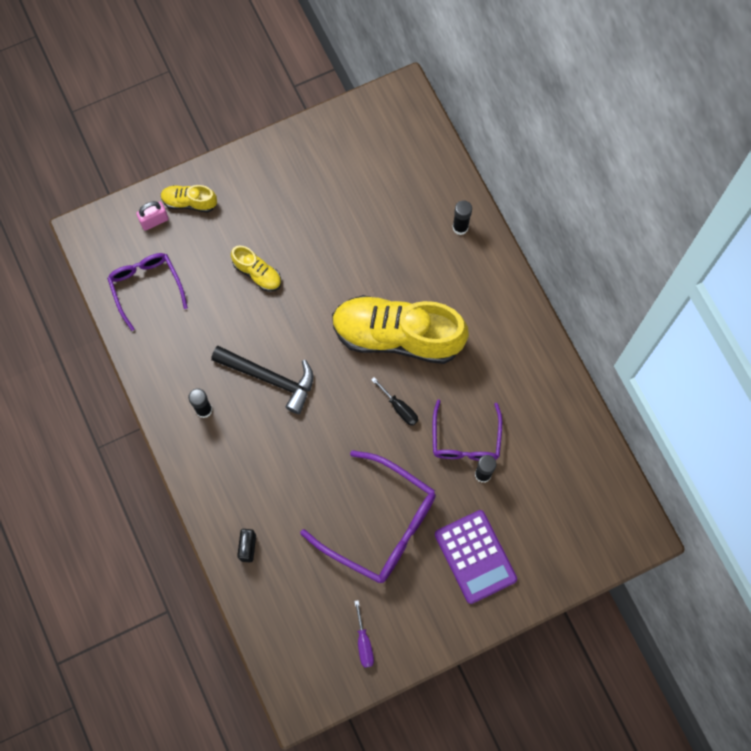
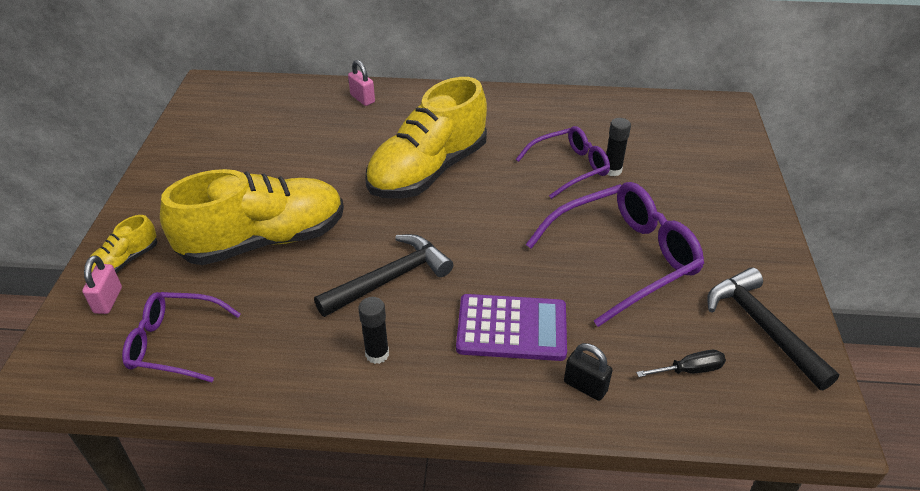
camera: 60 degrees left, 30 degrees down
(257, 273) = (264, 240): yellow shoe -> yellow shoe, size x2.28
(364, 643) = (762, 327): purple screwdriver -> black hammer
(399, 408) = (504, 197): black screwdriver -> black screwdriver (689, 370)
(460, 227) = (362, 99): black glue stick -> pink padlock
(465, 439) = (569, 168): purple glasses -> purple glasses turned 60 degrees counterclockwise
(475, 556) = (697, 206): purple calculator -> purple calculator (511, 328)

